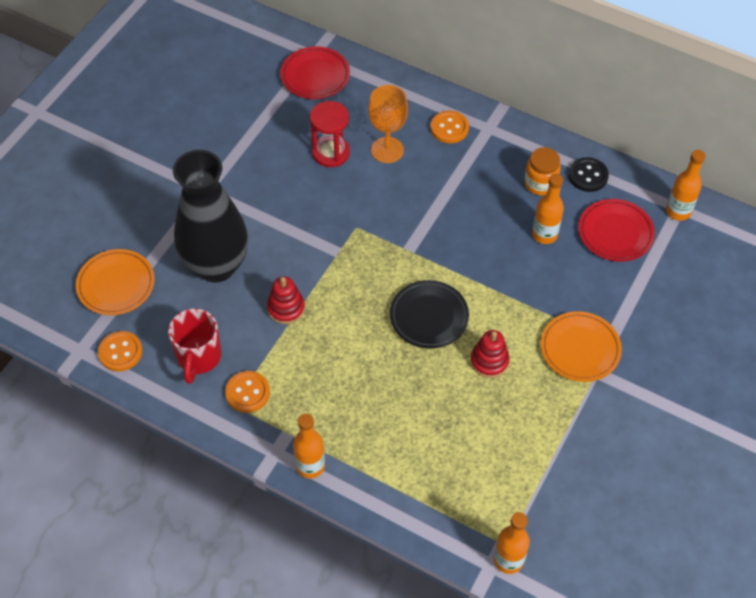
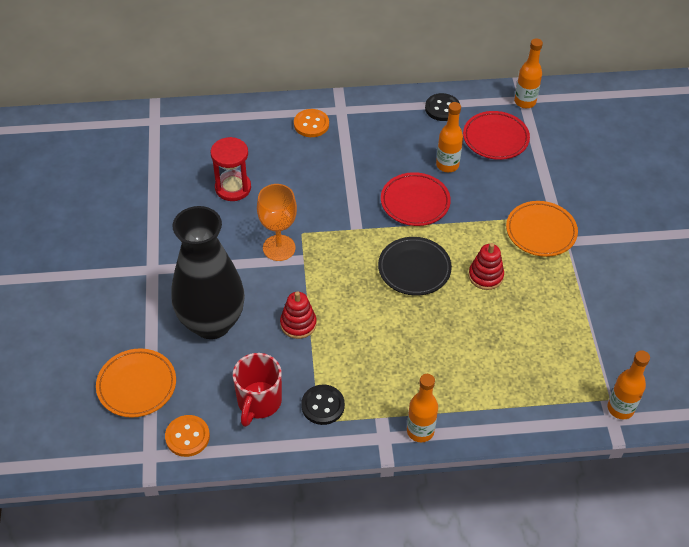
camera: 35 degrees left, 5 degrees down
(198, 357) = (259, 402): red mug -> red mug turned 45 degrees clockwise
(247, 392) = (323, 405): orange button -> black button
(315, 76) = (170, 136): red plate -> red plate (415, 202)
(387, 150) = (276, 164): orange goblet -> orange goblet (279, 248)
(540, 183) = (413, 131): orange jar -> none

